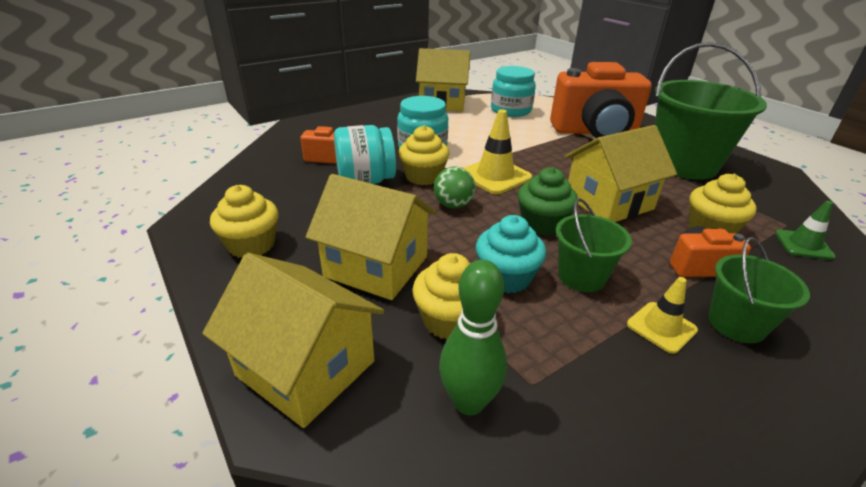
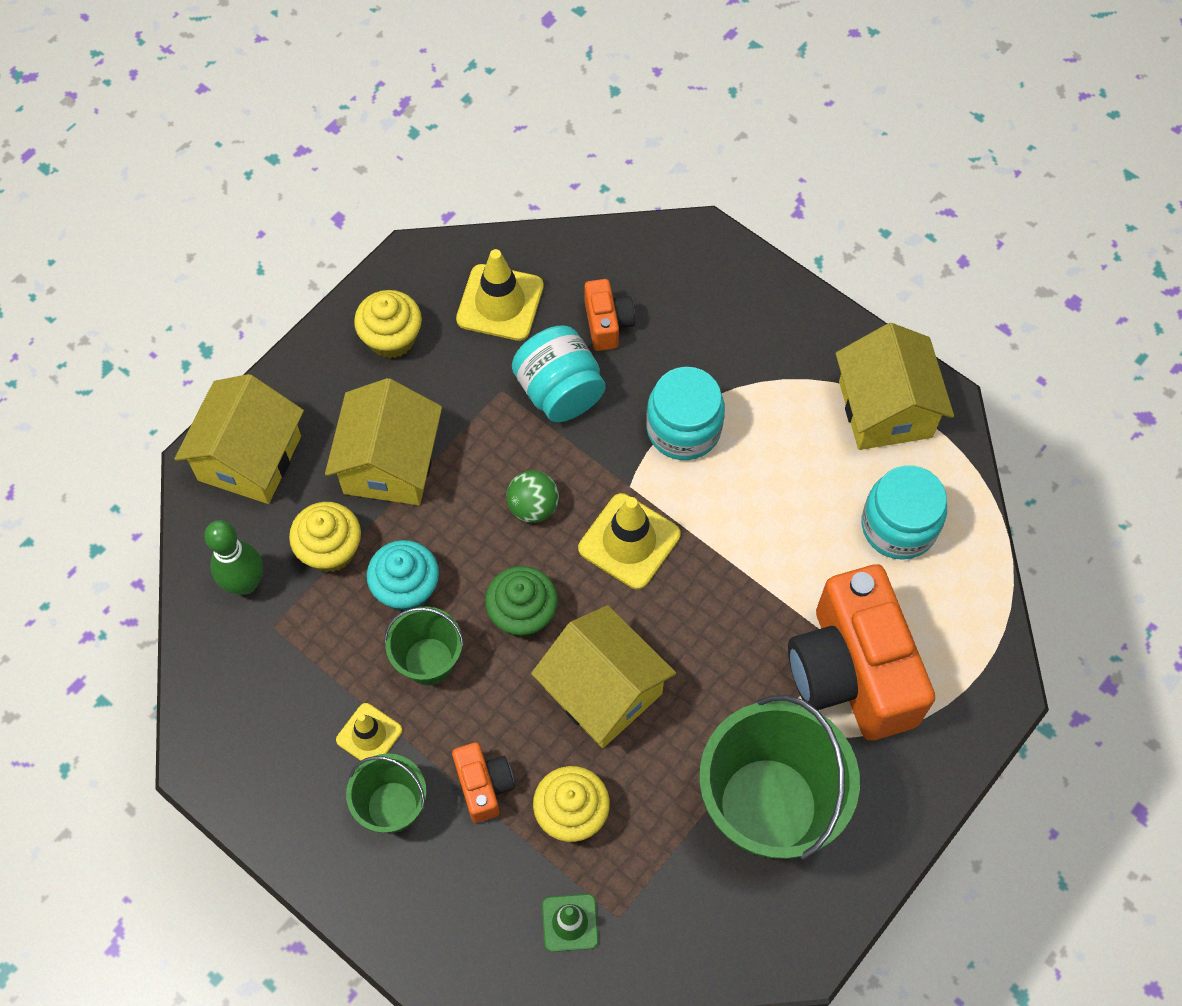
camera: 75 degrees right, 30 degrees up
(272, 191) = (500, 303): none -> yellow traffic cone
(423, 177) = (595, 454): yellow cupcake -> none

